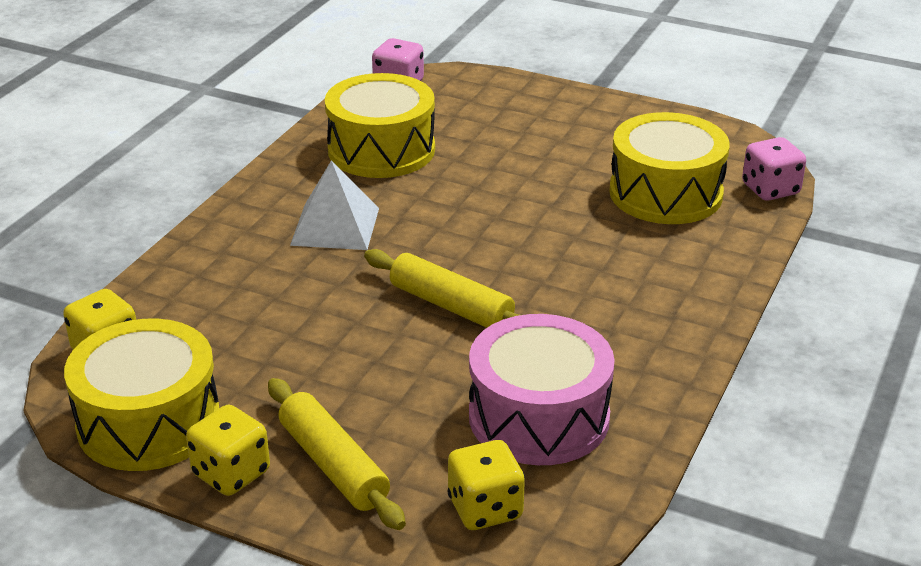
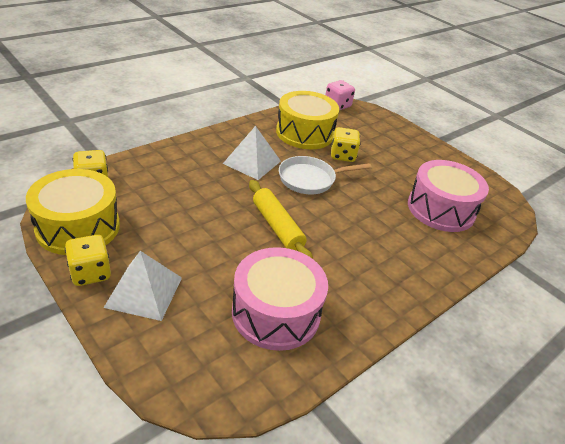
camera: 20 degrees right, 5 degrees up
(333, 465) = (144, 292): yellow rolling pin -> white pyramid
(446, 219) = (310, 179): none -> white pan
(485, 509) = (202, 358): yellow dice -> yellow dice (342, 155)
(665, 193) = (441, 209): yellow drum -> pink drum
(770, 189) = (505, 230): pink dice -> none

